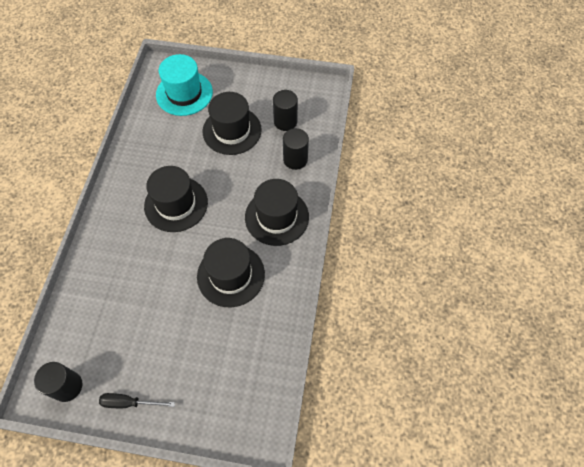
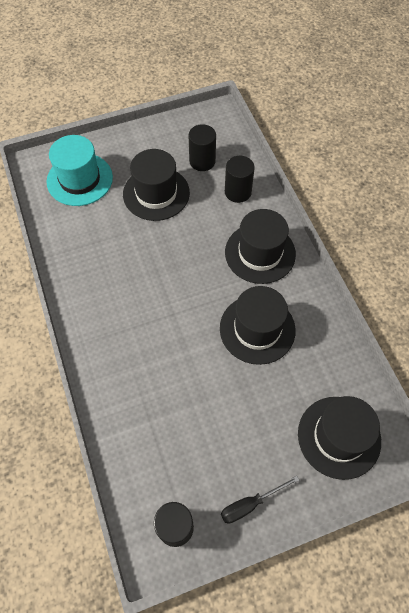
camera: 30 degrees left, 0 degrees up
(176, 204) = (152, 290): black hat -> black hat (339, 437)

